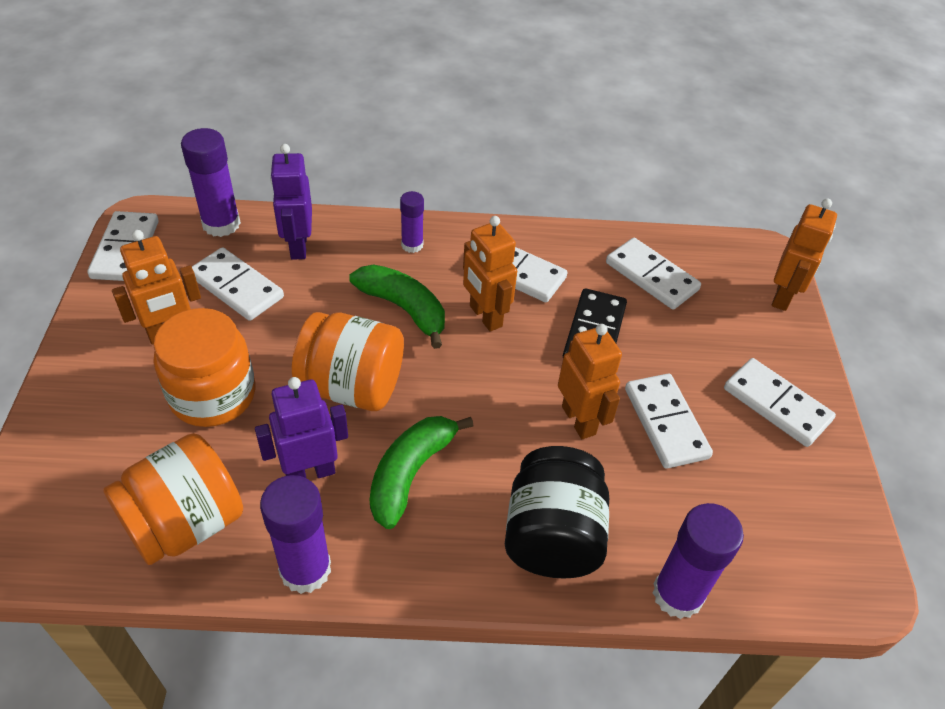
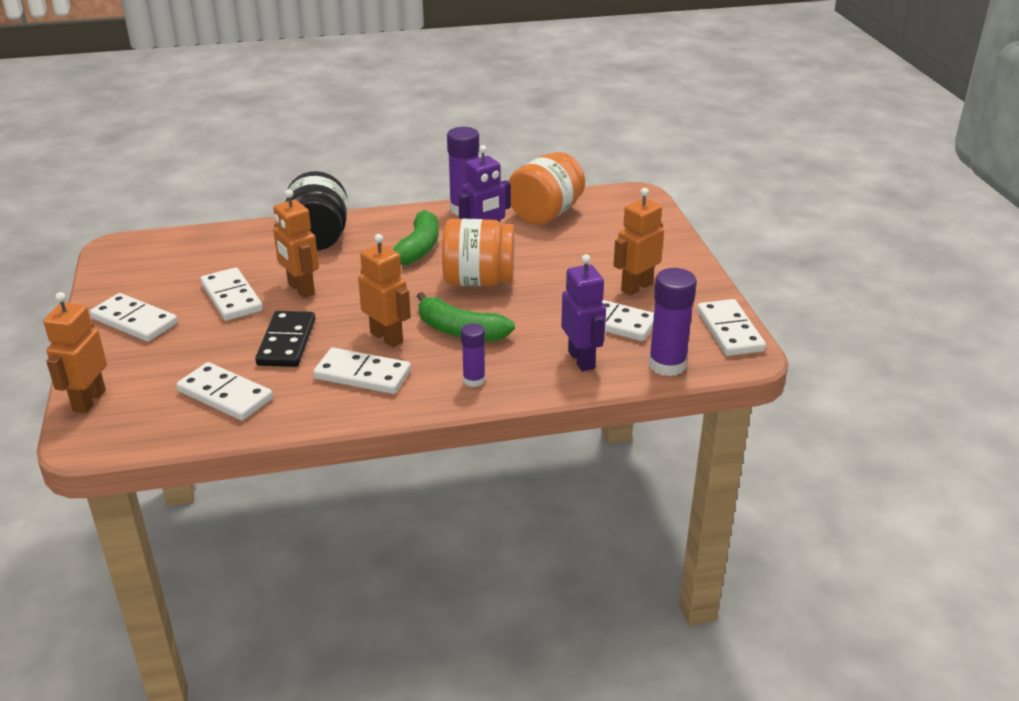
camera: 170 degrees right, 15 degrees down
(213, 395) = (575, 262): orange jar -> none
(677, 594) = (239, 229): purple glue stick -> none

